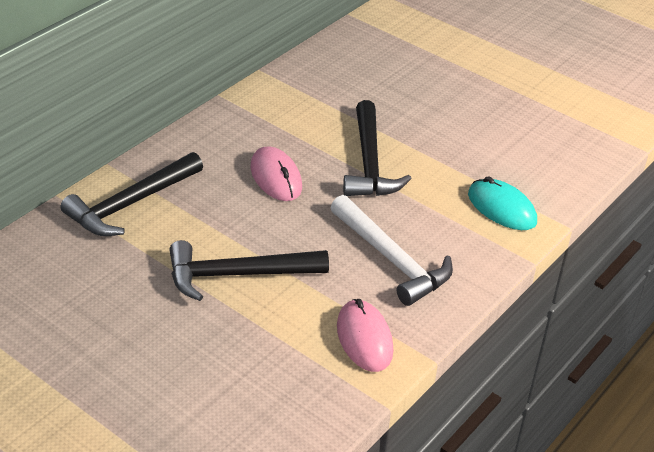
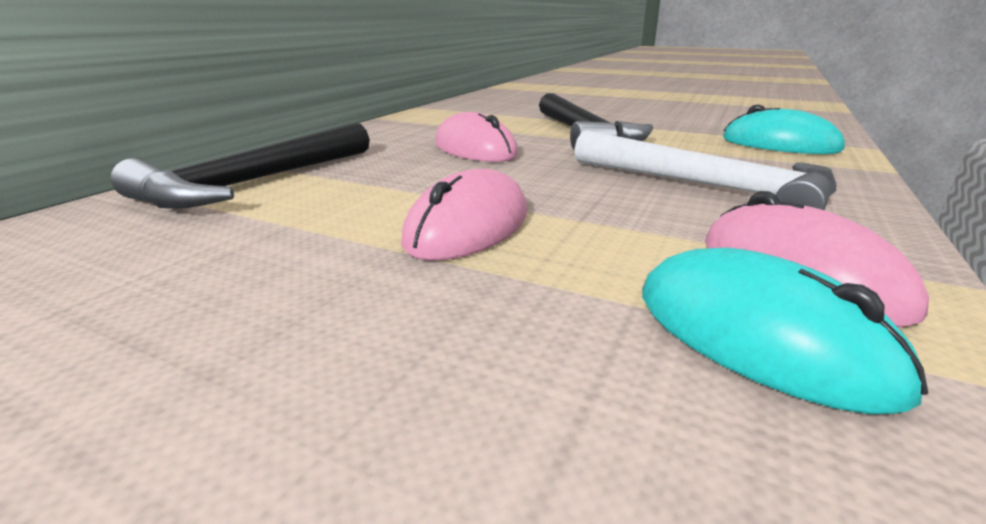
camera: 10 degrees left, 15 degrees down
(238, 275) = (468, 227): black hammer -> pink mouse
(315, 365) = (758, 338): none -> turquoise mouse

